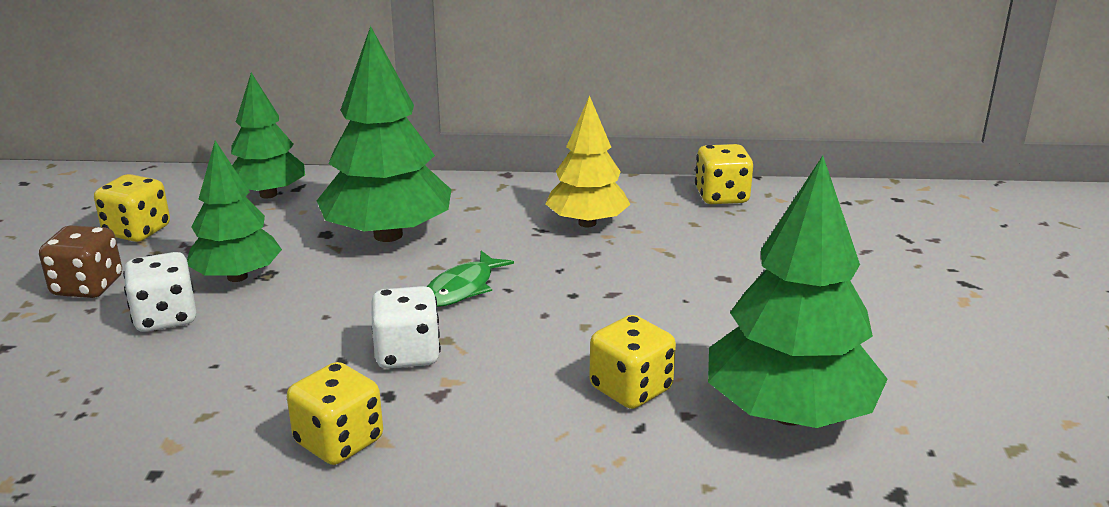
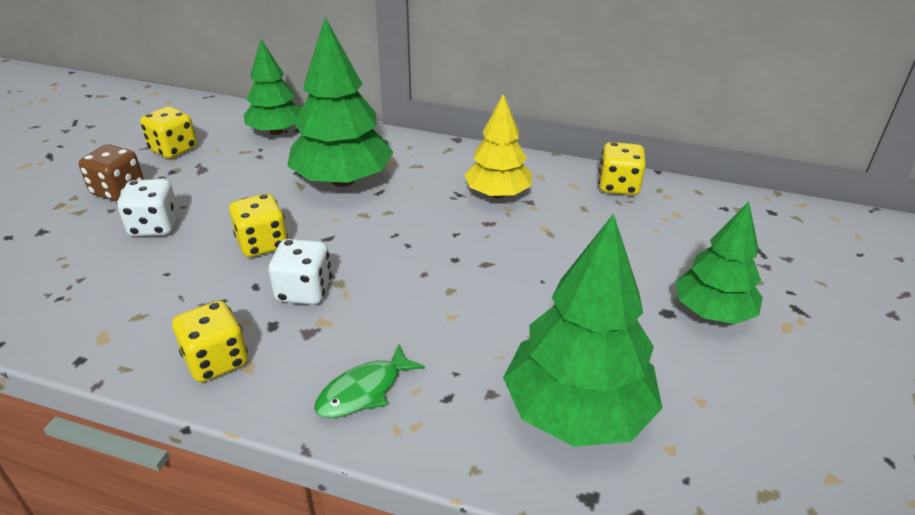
camera: 15 degrees right, 10 degrees up
(237, 277) = (220, 199): green tree -> green tree (712, 312)
(462, 288) = (373, 238): green fish -> green fish (364, 391)
(631, 389) = (457, 359): yellow dice -> yellow dice (262, 244)

